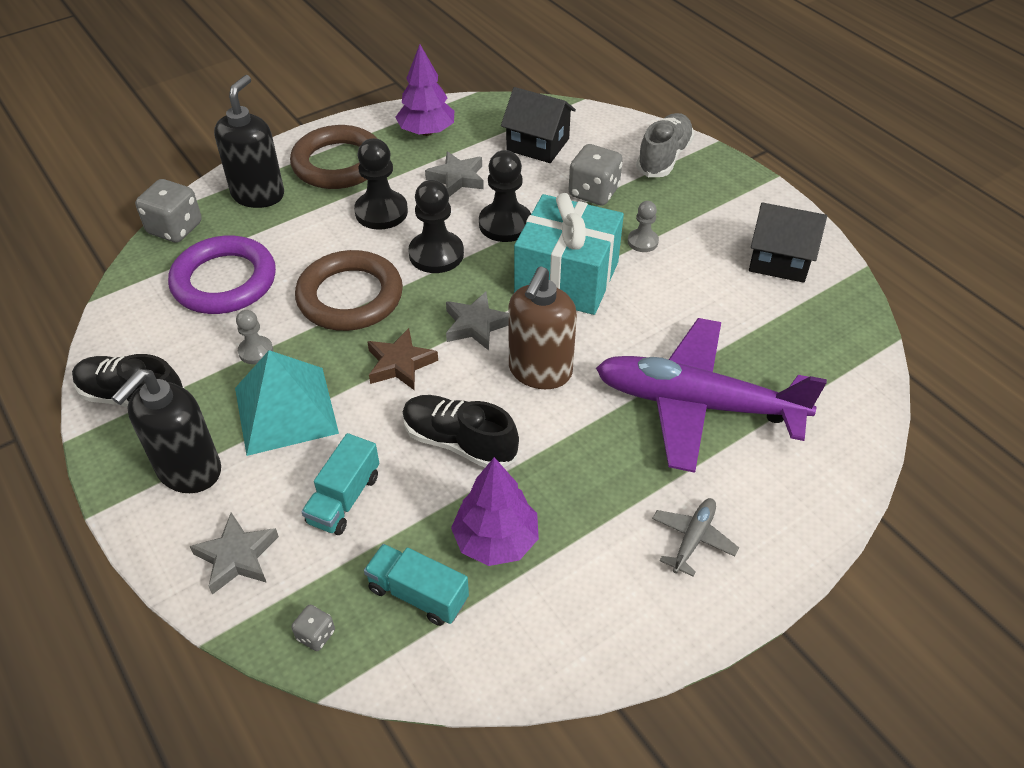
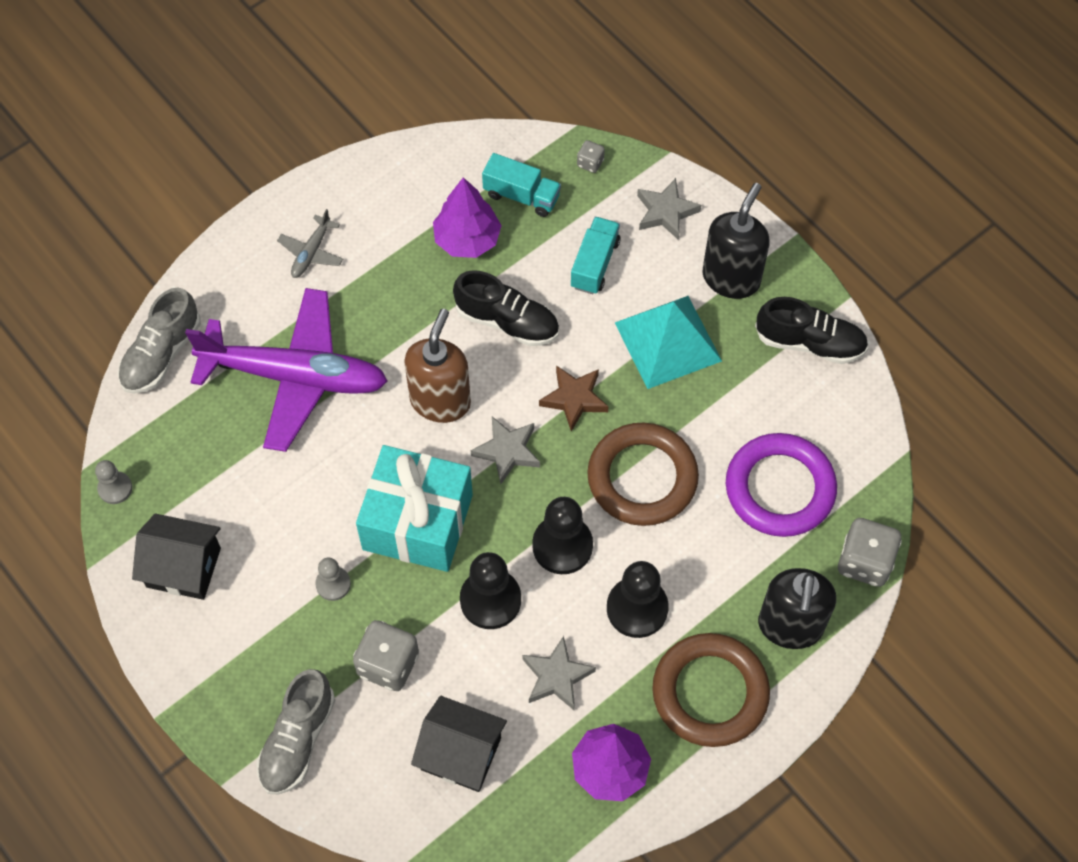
camera: 175 degrees right, 15 degrees up
(256, 351) = (716, 402): grey pawn -> grey pawn (115, 488)
(851, 436) = (161, 354): none -> grey shoe

